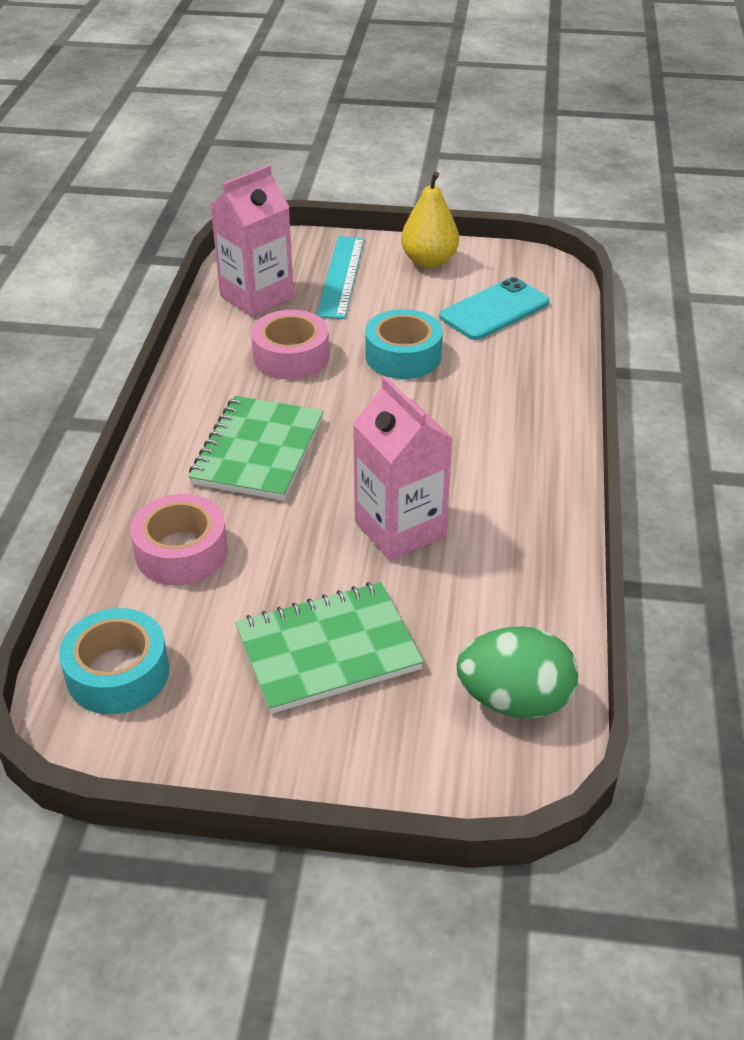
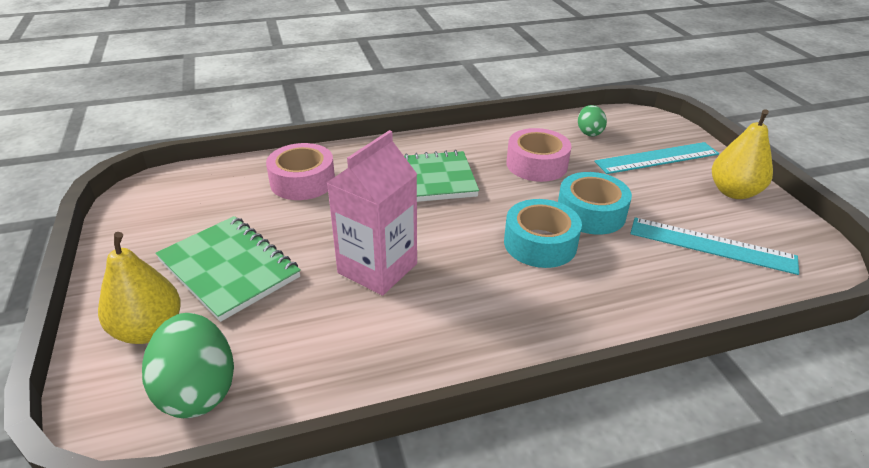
camera: 65 degrees right, 5 degrees down
(118, 673) = (186, 191): turquoise tape -> turquoise tape (540, 243)
(256, 297) = (589, 132): pink carton -> green egg
(401, 734) = (149, 330): none -> yellow pear
(494, 310) = (711, 245): turquoise phone -> turquoise ruler

